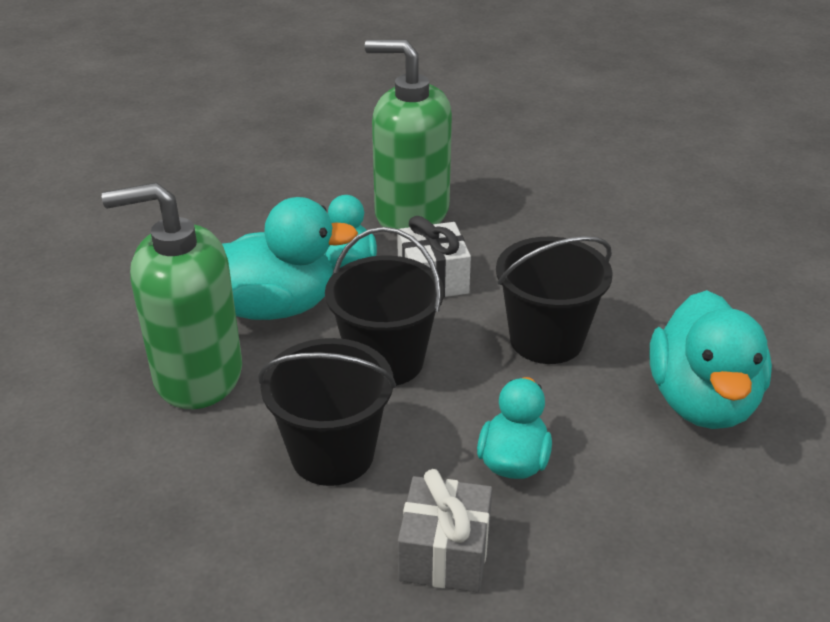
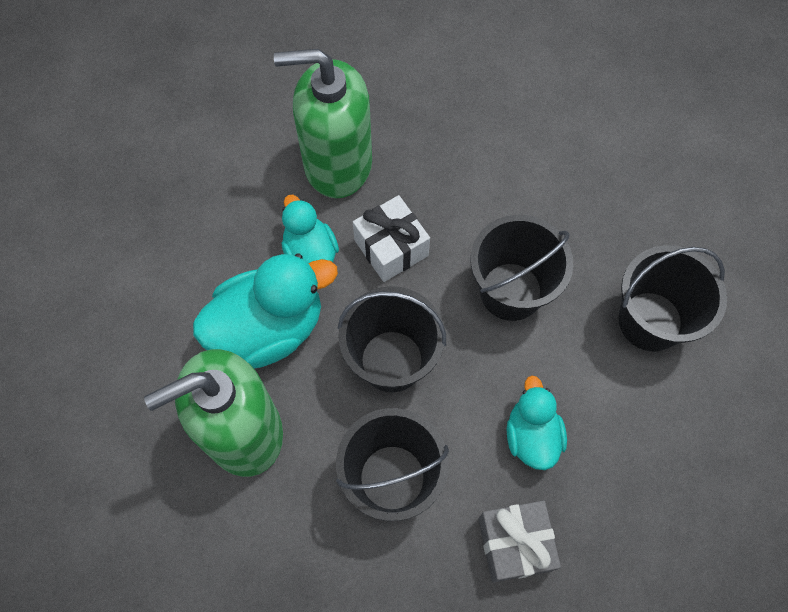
camera: 20 degrees left, 30 degrees up
(702, 401) = (650, 321): turquoise duck -> black bucket

